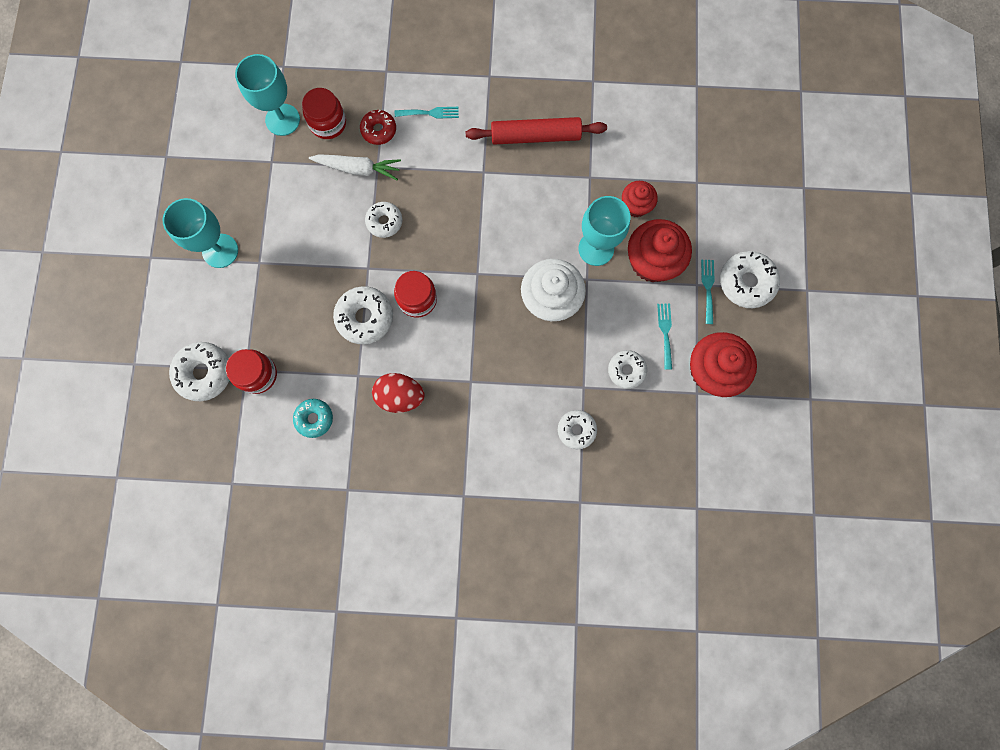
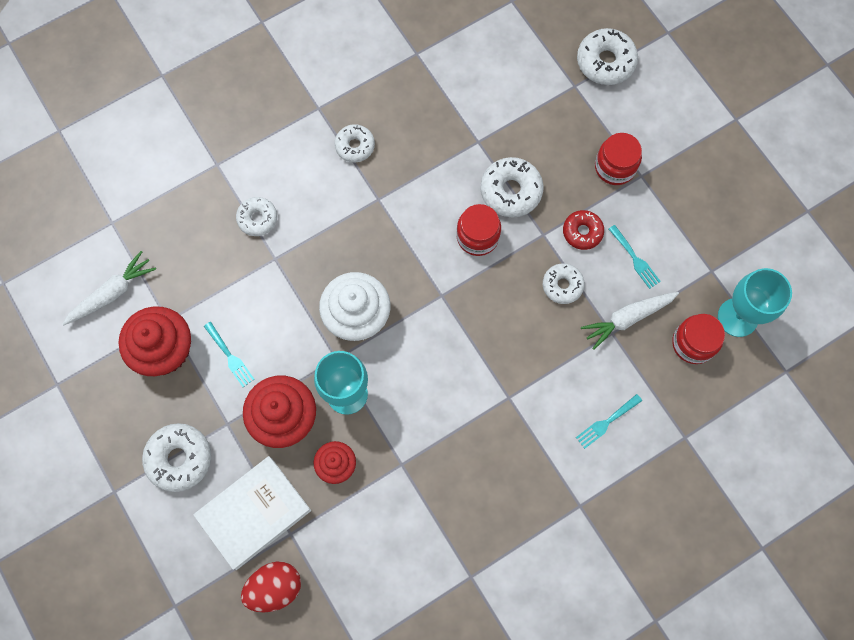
camera: 145 degrees right, 5 degrees down
(220, 251) = (683, 163): turquoise goblet -> none
(258, 374) = (561, 88): red jar -> red jar (615, 167)
(314, 419) = (486, 86): turquoise donut -> none
(379, 130) = (640, 370): red donut -> red donut (582, 232)
(400, 396) = (429, 148): red egg -> red egg (275, 587)
(535, 136) = (485, 470): red rolling pin -> none
(626, 370) = (245, 298): white donut -> white donut (355, 146)
(708, 288) = (214, 427): turquoise fork -> turquoise fork (635, 259)
(714, 211) = (254, 513): none -> white book
(729, 445) = (112, 293): none -> white carrot

